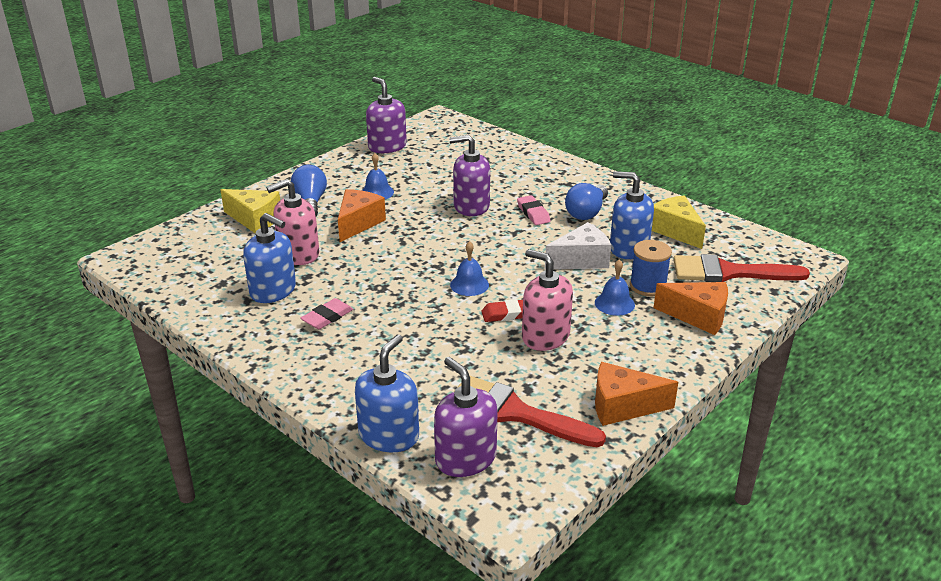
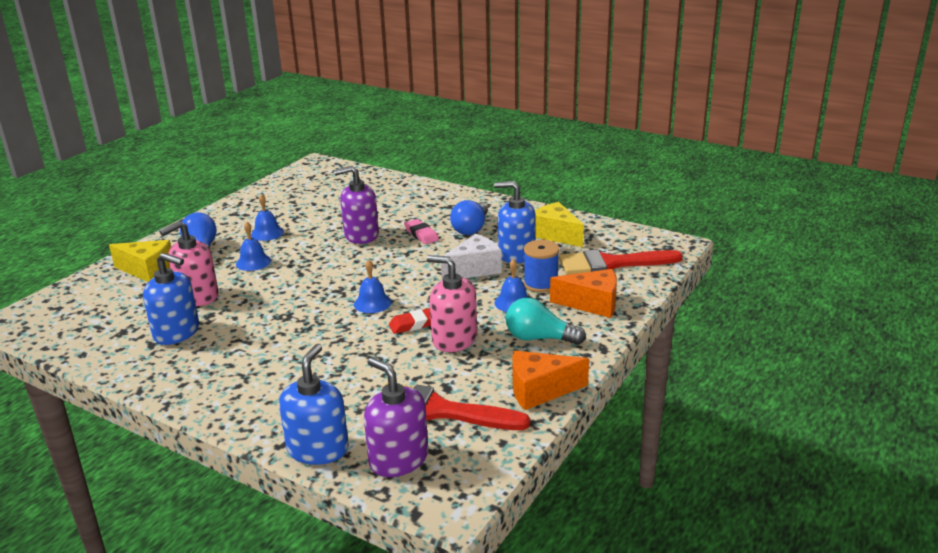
camera: 10 degrees left, 5 degrees down
(327, 317) = (236, 349): pink eraser -> none
(358, 223) = (253, 262): orange cheese -> blue bell
(387, 146) = (270, 193): purple soap dispenser -> none
(634, 348) = (539, 338): none -> turquoise light bulb

